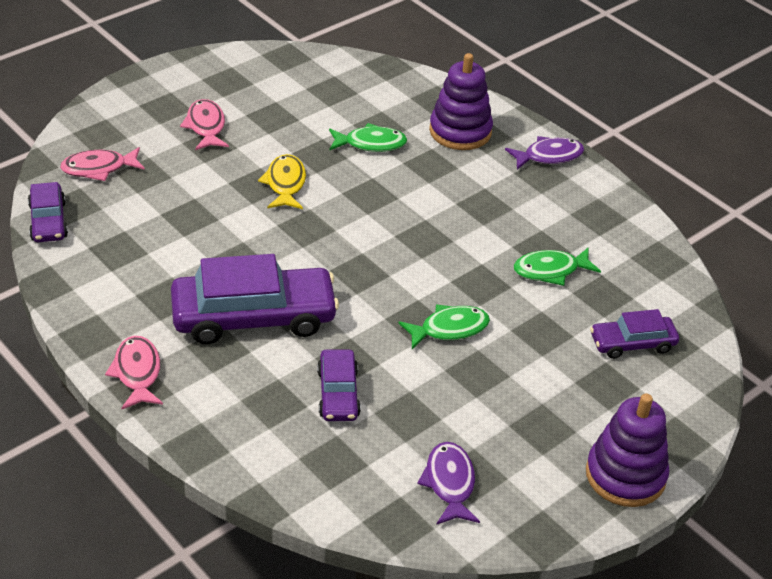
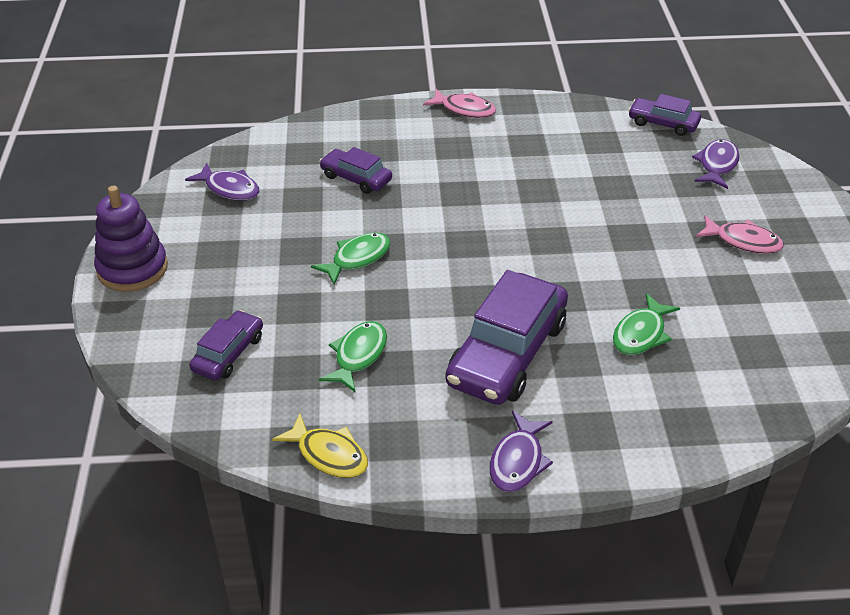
camera: 130 degrees right, 0 degrees up
(99, 168) = (717, 165): pink fish -> purple fish
(254, 317) = (469, 173): purple car -> purple car (507, 353)
(285, 184) = (618, 253): yellow fish -> yellow fish (328, 454)
(449, 329) = (357, 258): green fish -> green fish turned 150 degrees counterclockwise
(460, 131) = (615, 412): purple stacking toy -> none

